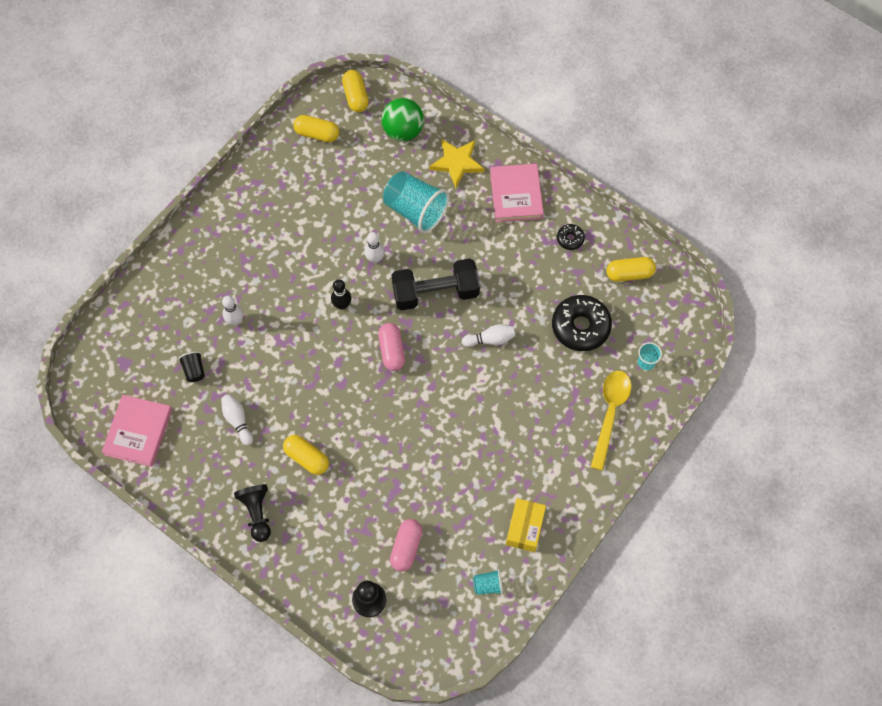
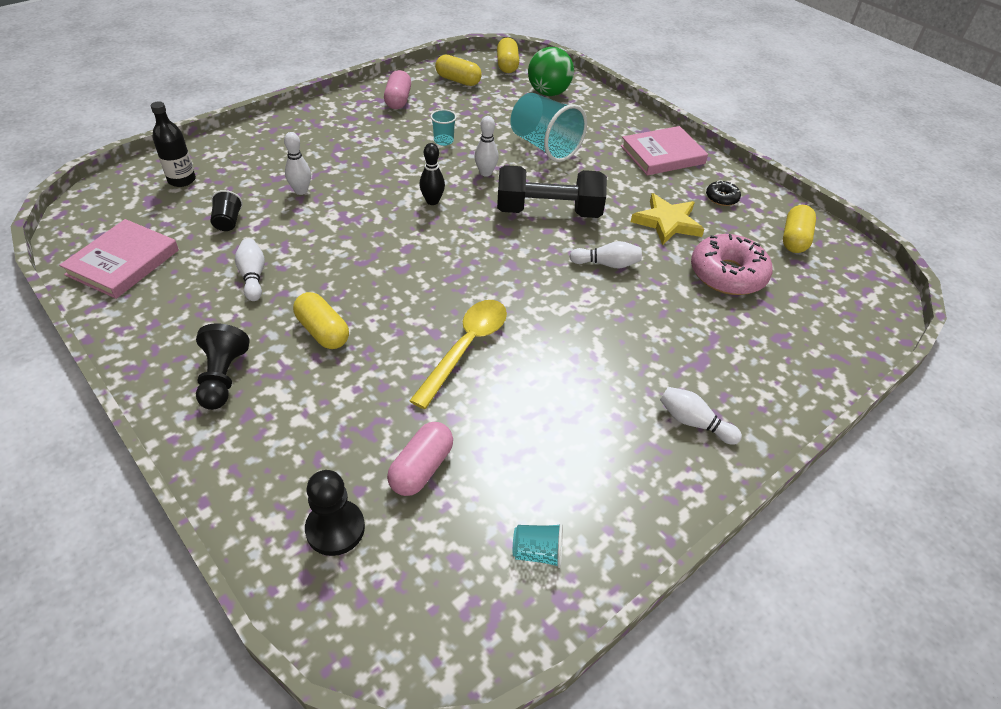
camera: 10 degrees right, 20 degrees down
(136, 333) = (182, 180): none -> black bottle
(392, 351) = (478, 251): pink capsule -> pink capsule (398, 100)
(457, 163) = (600, 122): yellow star -> yellow star (667, 222)
(516, 195) = (662, 155): pink book -> pink book turned 60 degrees clockwise
(525, 528) = (615, 483): yellow box -> none
(568, 470) = (693, 423): none -> white bowling pin
(580, 327) = (727, 274): black donut -> pink donut
(610, 413) = (762, 370): yellow spoon -> yellow spoon (466, 348)
(629, 274) = (794, 239): yellow capsule -> yellow capsule turned 75 degrees counterclockwise
(646, 362) = (816, 325): turquoise cup -> turquoise cup (443, 141)

